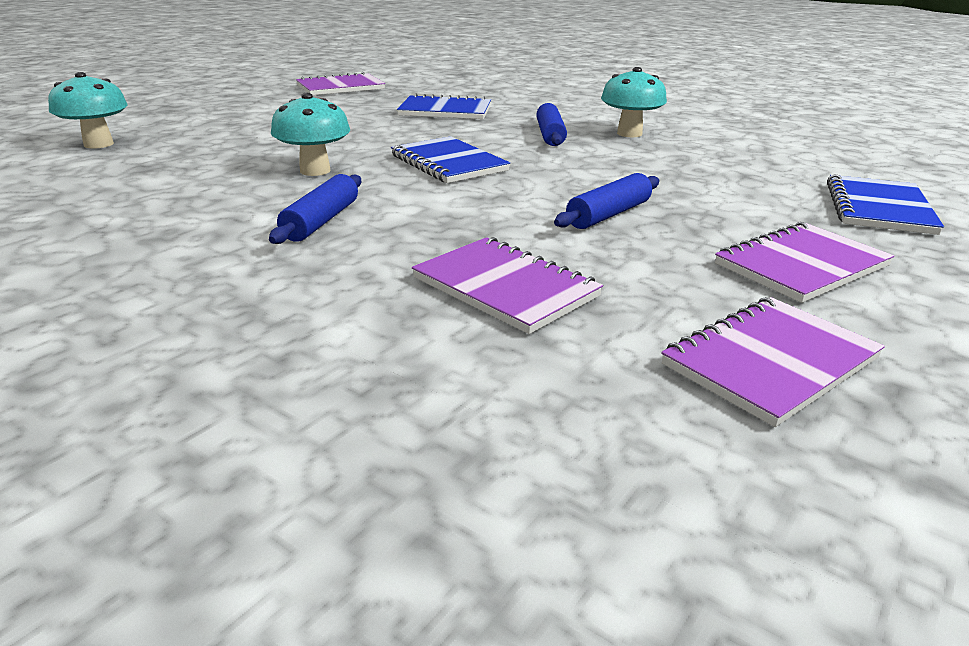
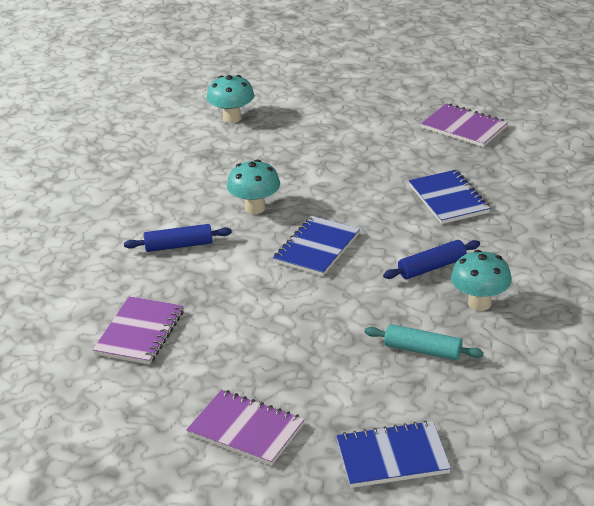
camera: 65 degrees right, 5 degrees up
(609, 214) = (273, 339): blue rolling pin -> none
(690, 163) = (423, 351): none -> turquoise rolling pin
(770, 362) = (114, 432): purple notebook -> none

